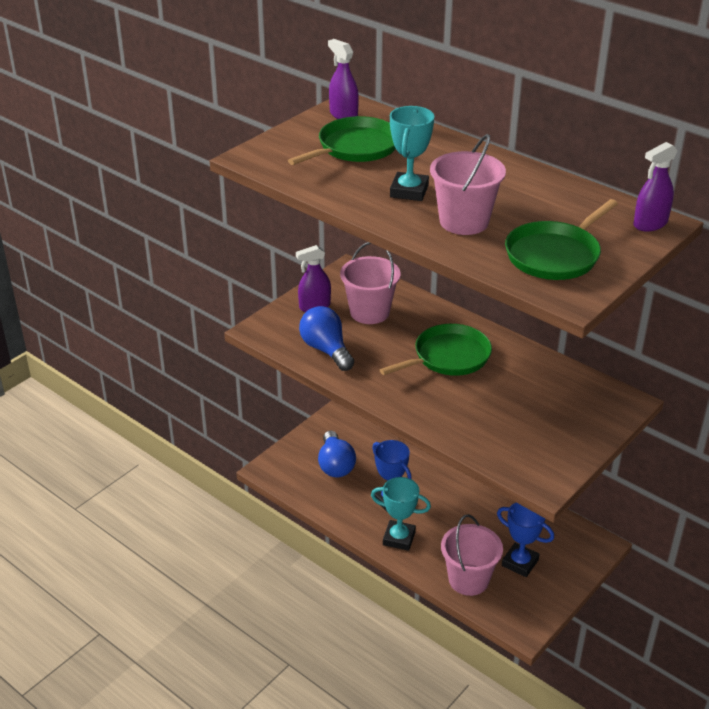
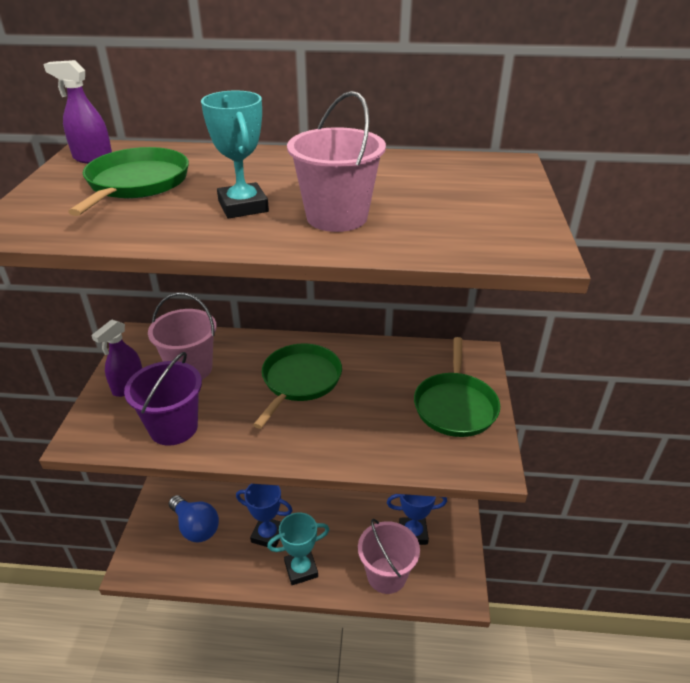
camera: 35 degrees left, 0 degrees up
(326, 350) = (173, 427): blue light bulb -> purple bucket
(555, 255) = (465, 218): green pan -> green pan (455, 405)
(650, 224) = (502, 166): purple spray bottle -> none

